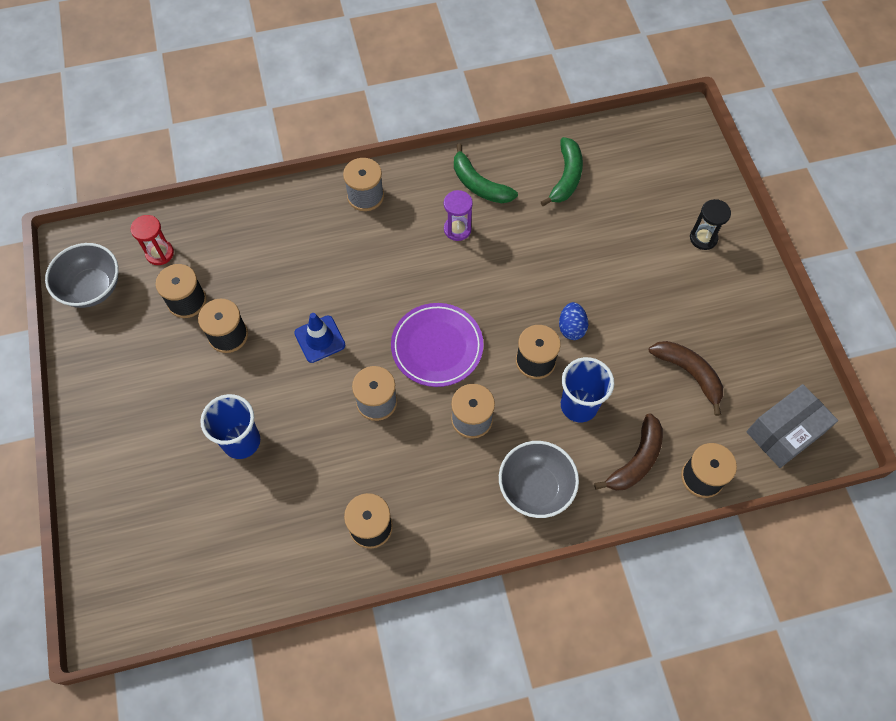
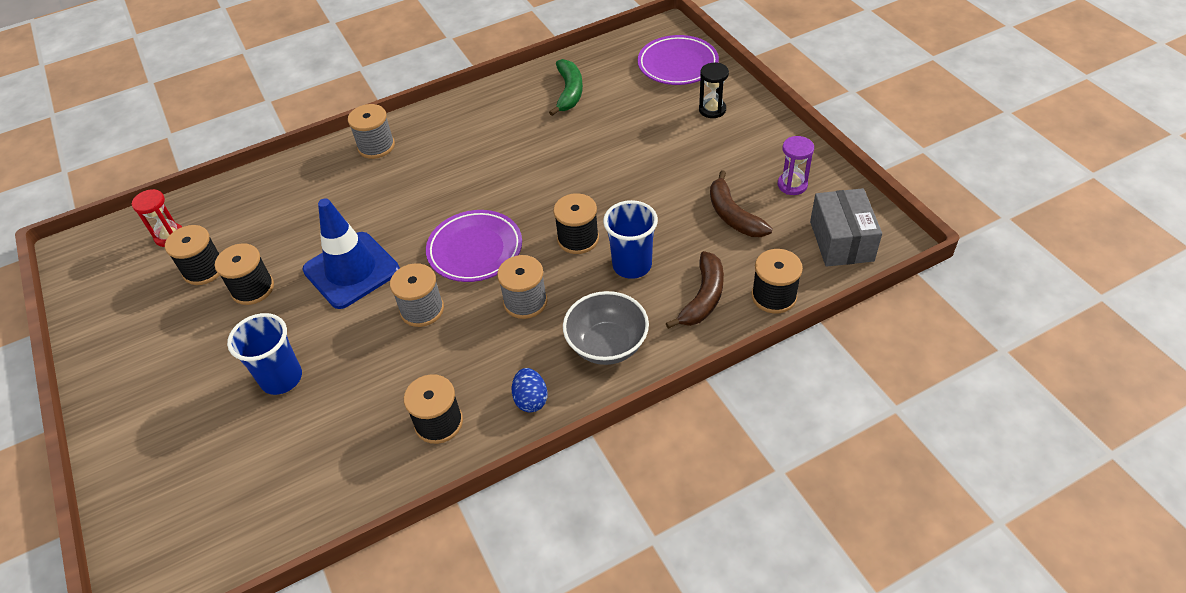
camera: 10 degrees left, 15 degrees down
(92, 288) = (99, 281): grey bowl -> none
(320, 339) = (351, 270): blue traffic cone -> blue traffic cone, size x1.73
(457, 229) = (473, 152): purple hourglass -> purple hourglass (792, 185)
(479, 184) = (486, 114): green banana -> none
(571, 328) = (606, 204): blue egg -> blue egg (531, 400)
(683, 170) = (677, 65): none -> purple plate
(689, 374) = (733, 215): brown banana -> brown banana turned 150 degrees counterclockwise
(784, 433) = (841, 241): grey box -> grey box turned 45 degrees counterclockwise

